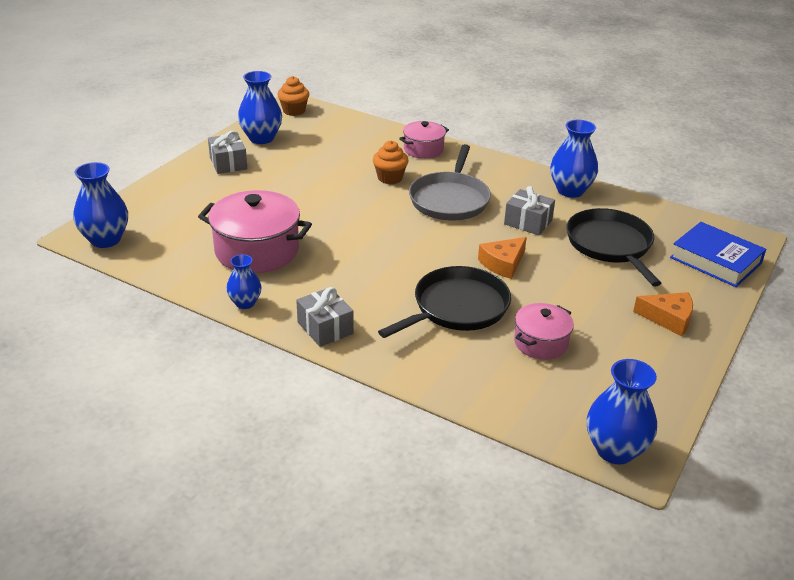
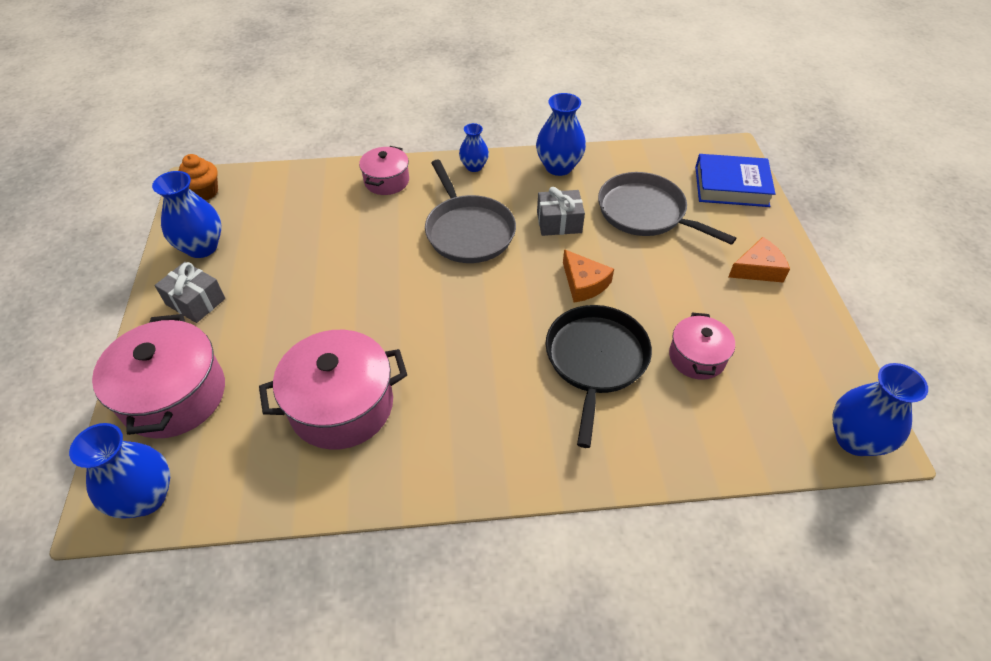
camera: 35 degrees left, 15 degrees up
(168, 202) = (174, 395): none -> pink pot
(245, 303) = (396, 485): blue vase -> blue vase (474, 166)
(325, 328) = (505, 464): grey gift -> none
(390, 178) = (388, 233): orange cupcake -> none
(503, 264) = (584, 283): orange cheese -> orange cheese turned 45 degrees counterclockwise
(610, 245) = (645, 212): black pan -> grey pan

